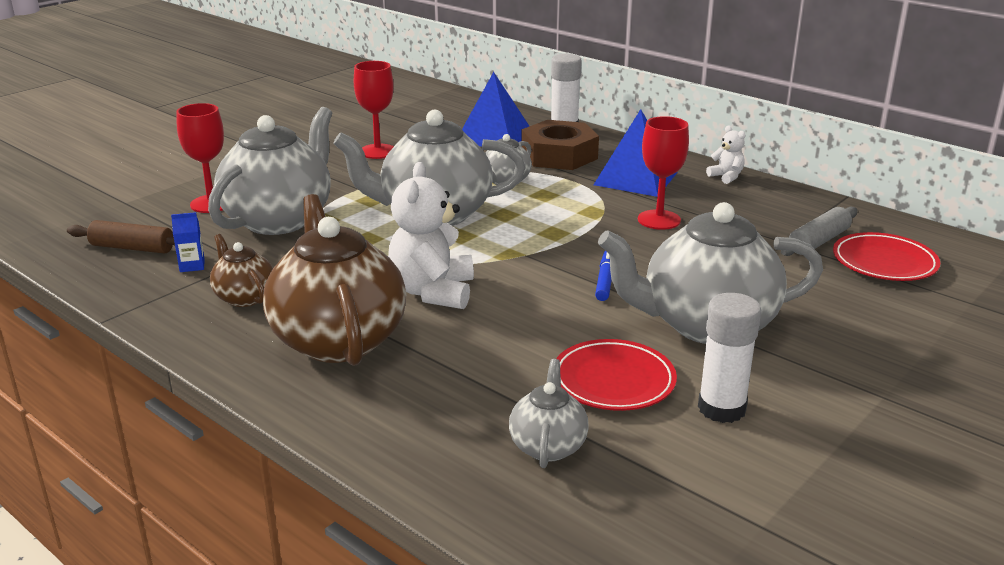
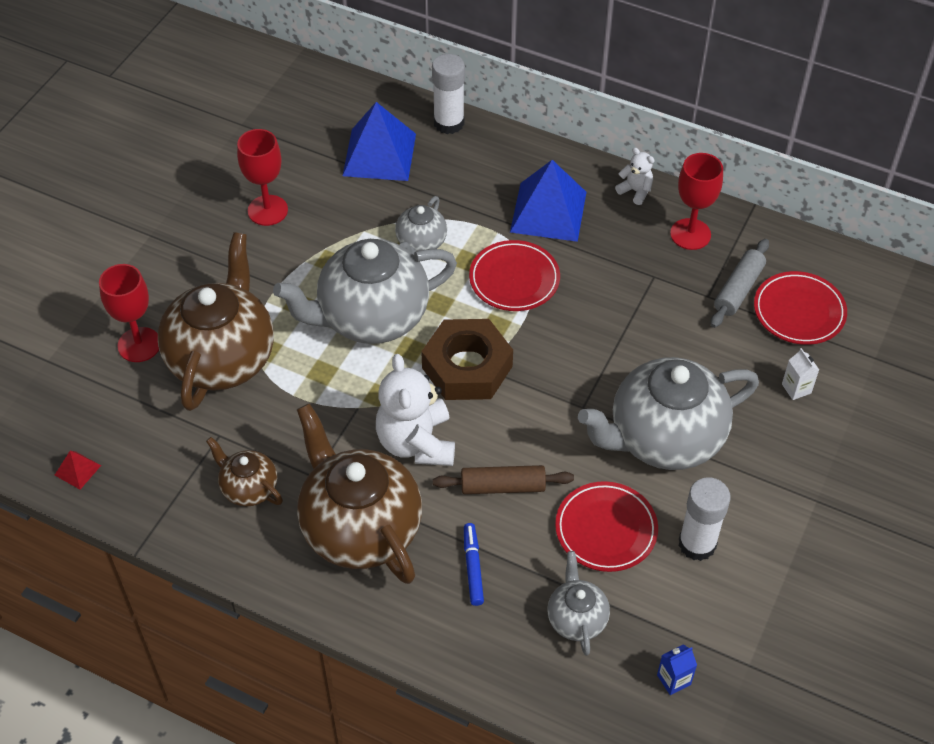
camera: 15 degrees left, 25 degrees up
(94, 264) = (77, 470): none -> red pyramid
(132, 248) = (100, 436): brown rolling pin -> brown rolling pin (503, 486)
(192, 266) = (175, 452): blue carton -> blue carton (674, 679)
(279, 219) = (222, 358): grey teapot -> brown teapot
(559, 155) = (460, 181): brown nut -> brown nut (467, 367)
(585, 210) = (514, 279): none -> red plate
(605, 280) = (563, 392): blue marker -> blue marker (473, 567)
(659, 220) = (588, 283): red goblet -> red goblet (690, 234)
(872, 311) = (796, 388): none -> white carton

